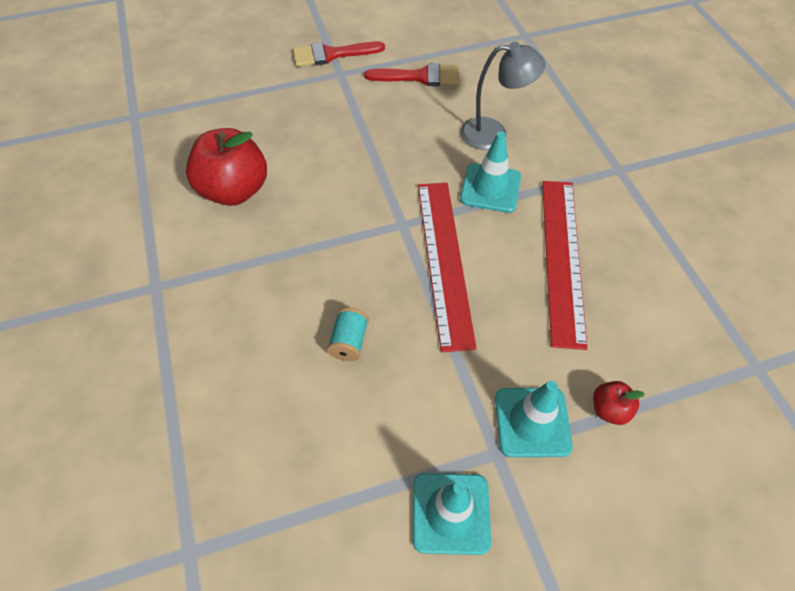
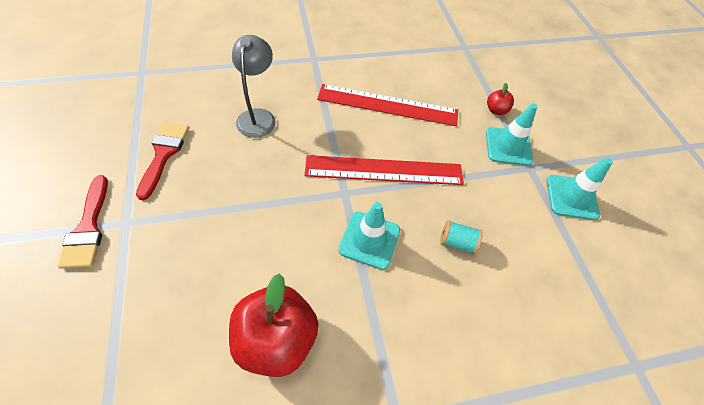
camera: 90 degrees left, 0 degrees up
(490, 188) = (317, 130): turquoise traffic cone -> turquoise traffic cone (369, 240)

